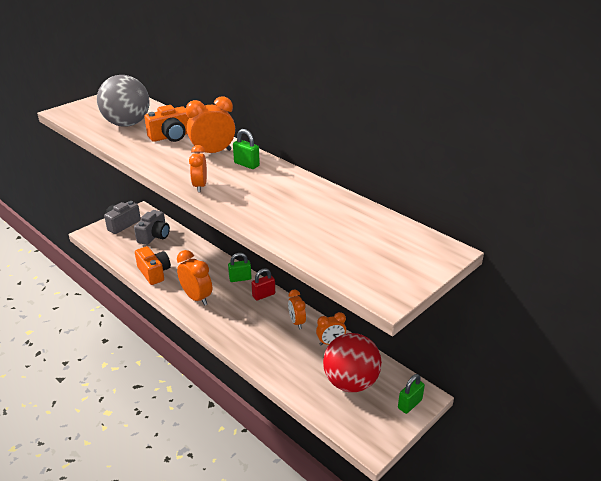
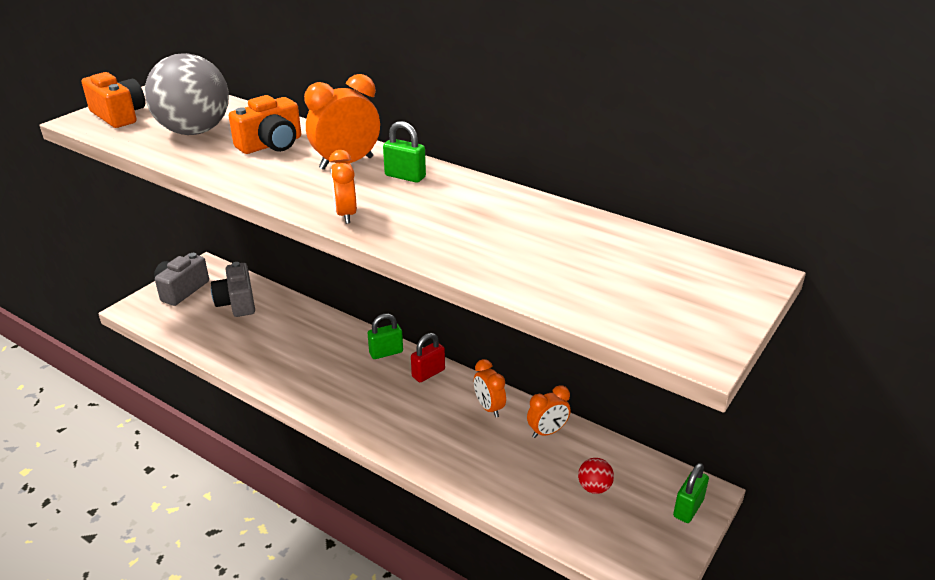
camera: 10 degrees left, 0 degrees up
(154, 236) = (237, 303): grey camera -> grey camera turned 150 degrees clockwise
(154, 272) = (251, 358): orange camera -> orange camera (119, 115)
(196, 298) = (328, 389): orange clock -> none
(350, 382) = (594, 487): red ball -> red ball, size x0.41

